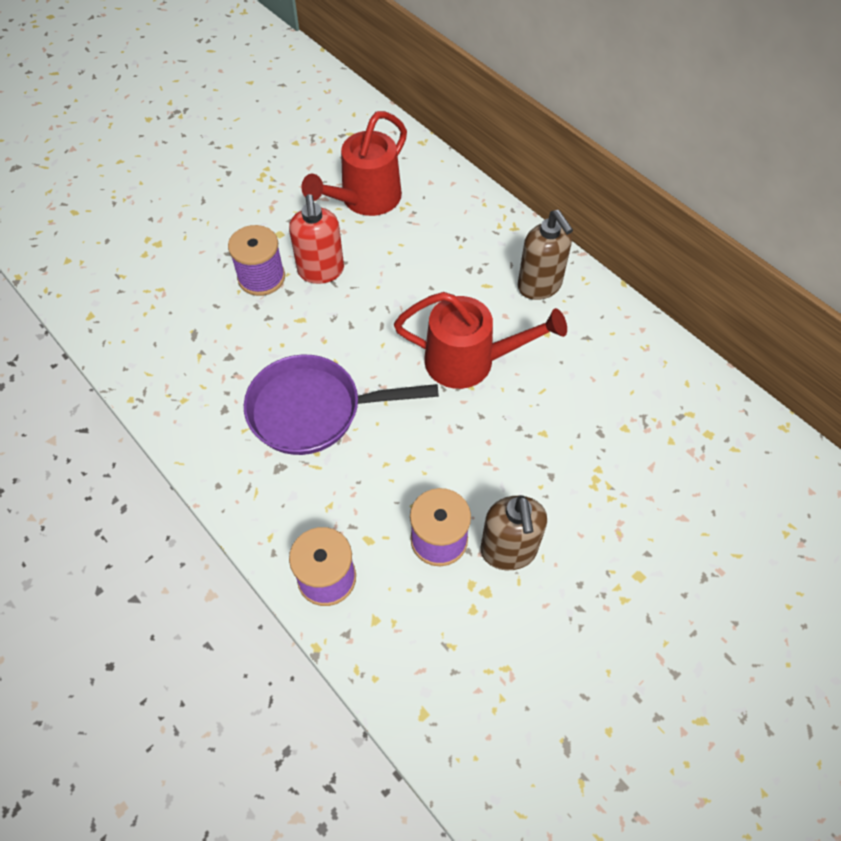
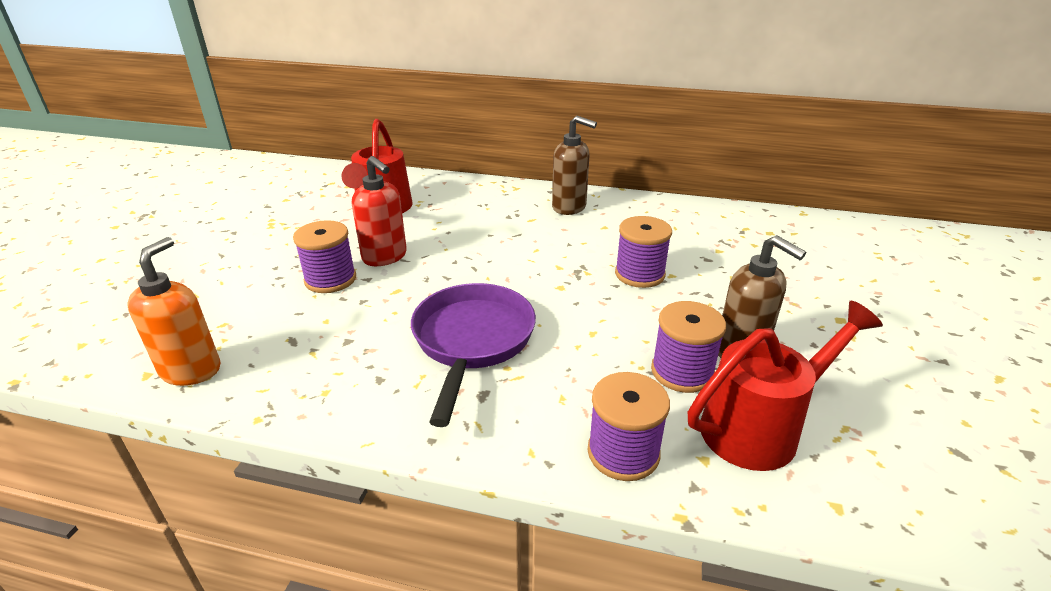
camera: 35 degrees left, 25 degrees down
(117, 327) = (191, 370): none -> orange soap dispenser
(313, 410) = (472, 341): purple pan -> purple pan turned 135 degrees clockwise
(470, 361) = (570, 260): red watering can -> red watering can (761, 427)
(515, 415) = (639, 274): none -> purple spool

